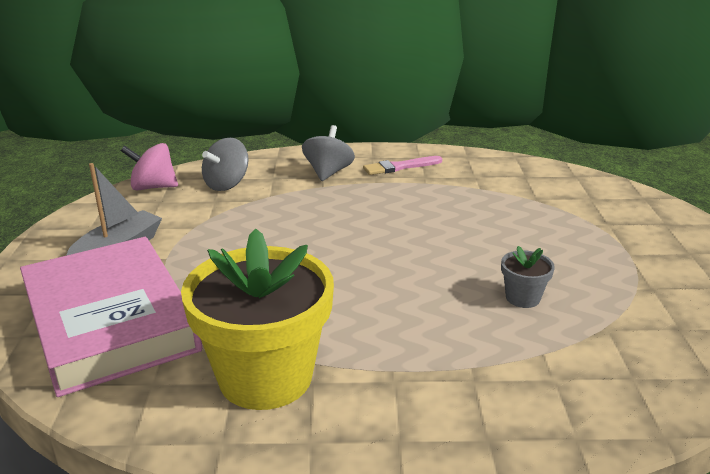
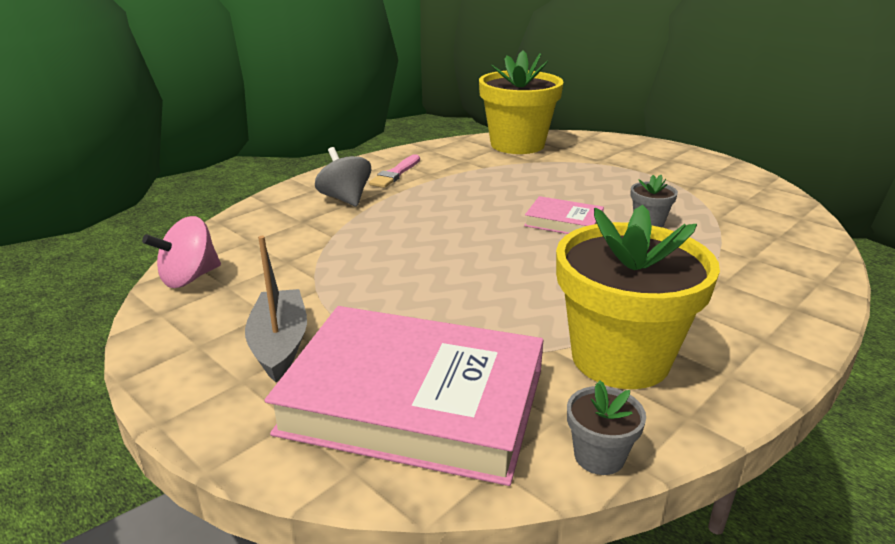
camera: 45 degrees left, 0 degrees up
(125, 420) = (599, 456): none -> grey flower pot
(227, 184) = (268, 243): grey spinning top -> none
(447, 261) = (563, 222): none -> pink book
(554, 179) = (517, 145): none -> yellow flower pot

